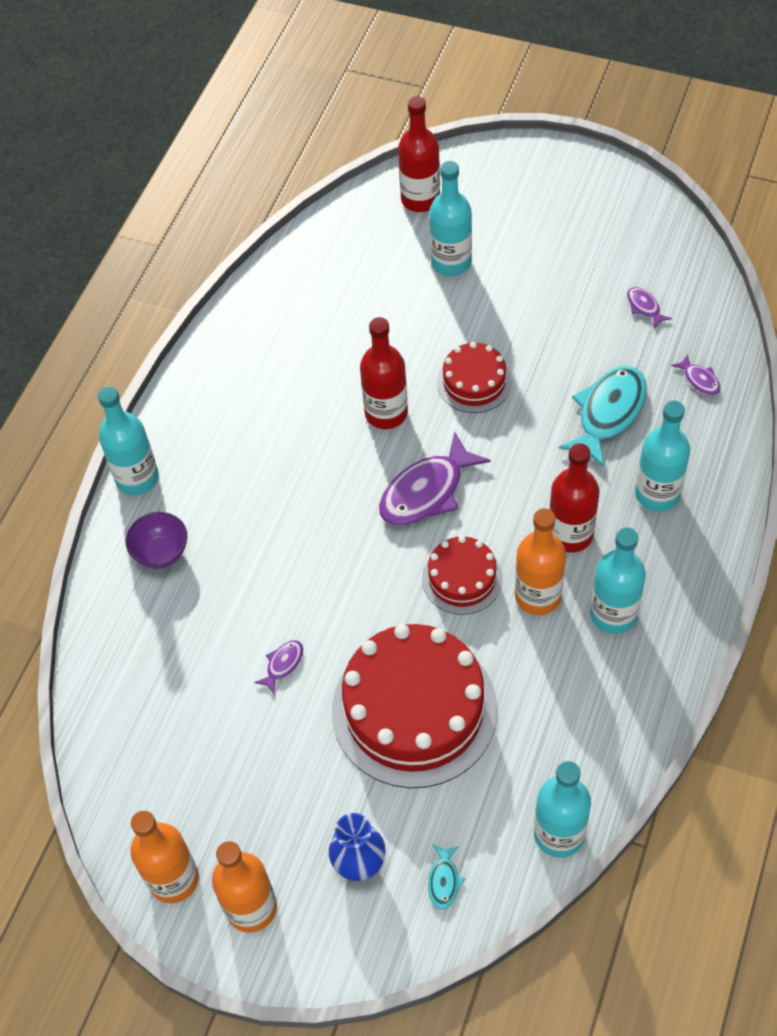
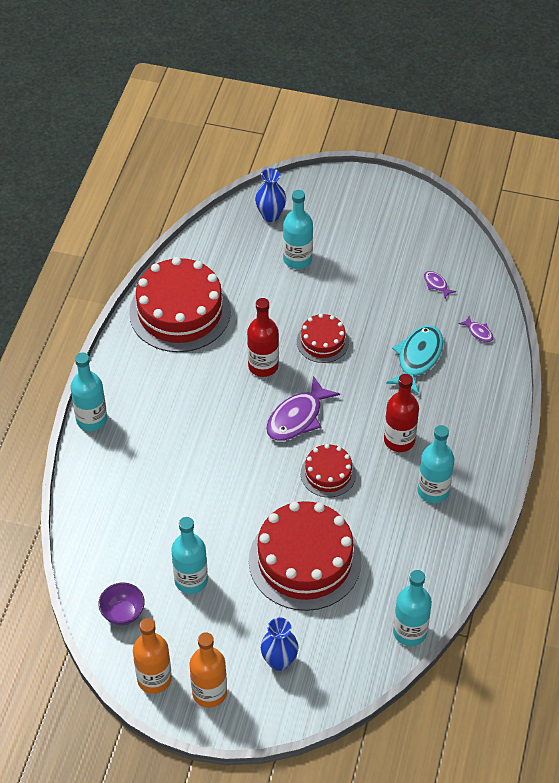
camera: 10 degrees left, 5 degrees down
(161, 553) = (116, 469): purple bowl -> purple bowl (123, 613)
(279, 329) = (180, 312): none -> red cake
(283, 664) = (211, 537): purple fish -> none
(420, 199) = (270, 215): red bottle -> blue vase
(444, 881) = (336, 666): turquoise fish -> none
(538, 596) = (381, 482): orange bottle -> none
(657, 494) = (456, 410): turquoise bottle -> turquoise bottle (191, 580)

